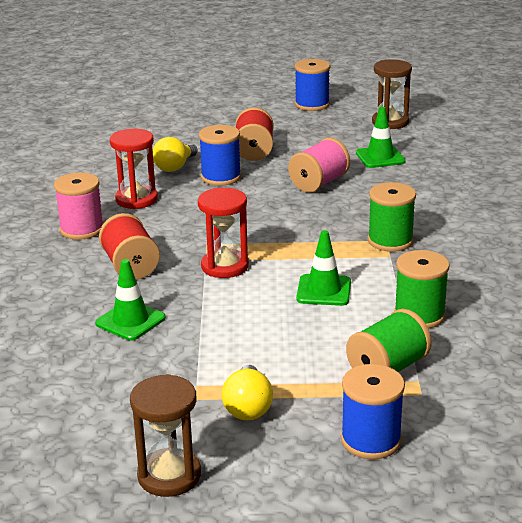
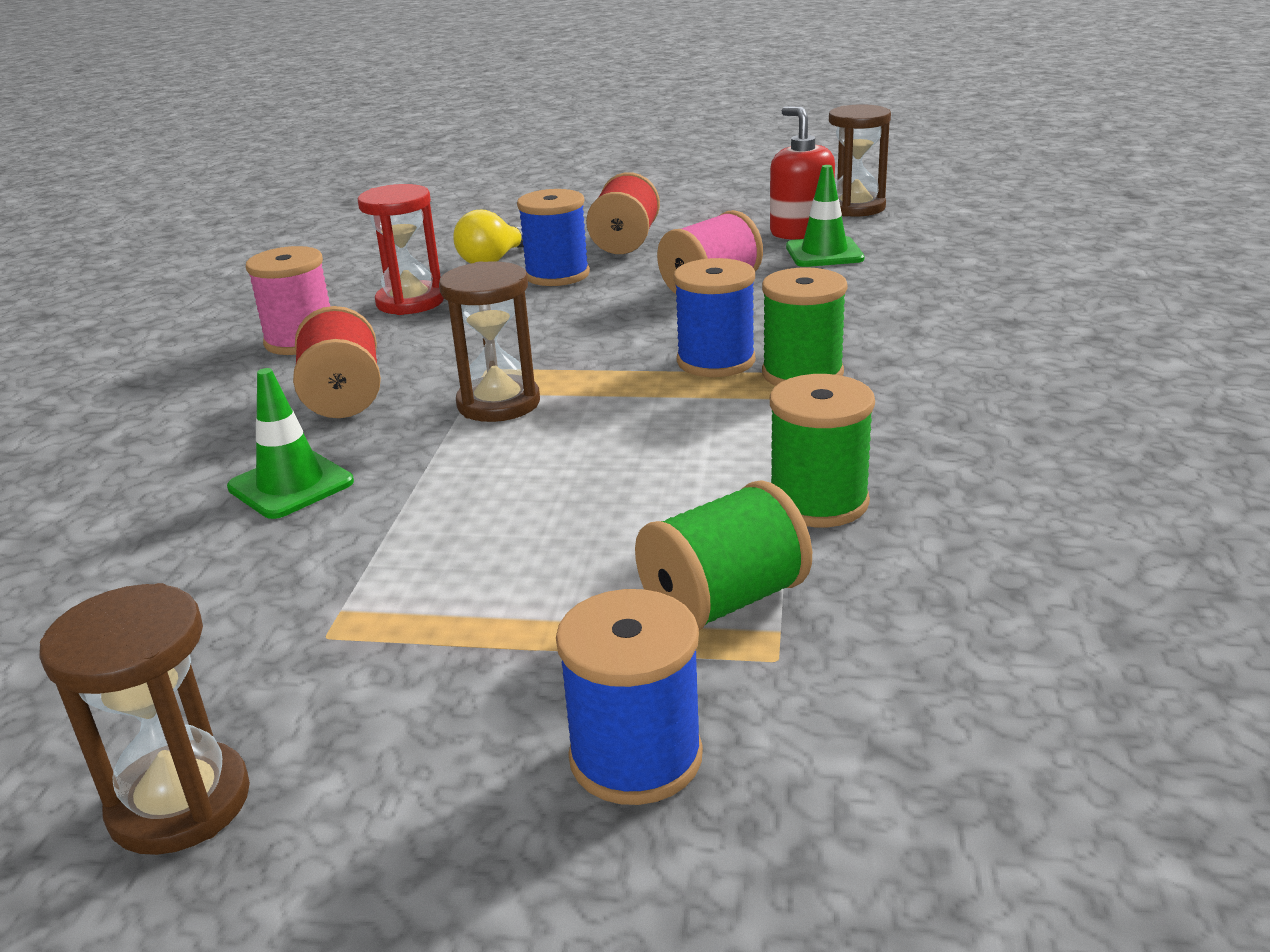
camera: 10 degrees right, 0 degrees up
(225, 266) = (498, 403): red hourglass -> brown hourglass
(248, 407) = (414, 662): yellow light bulb -> none
(312, 104) = (740, 185): blue spool -> blue spool (716, 361)
(324, 290) = (654, 450): green traffic cone -> none
(361, 141) = (801, 231): none -> red soap dispenser

